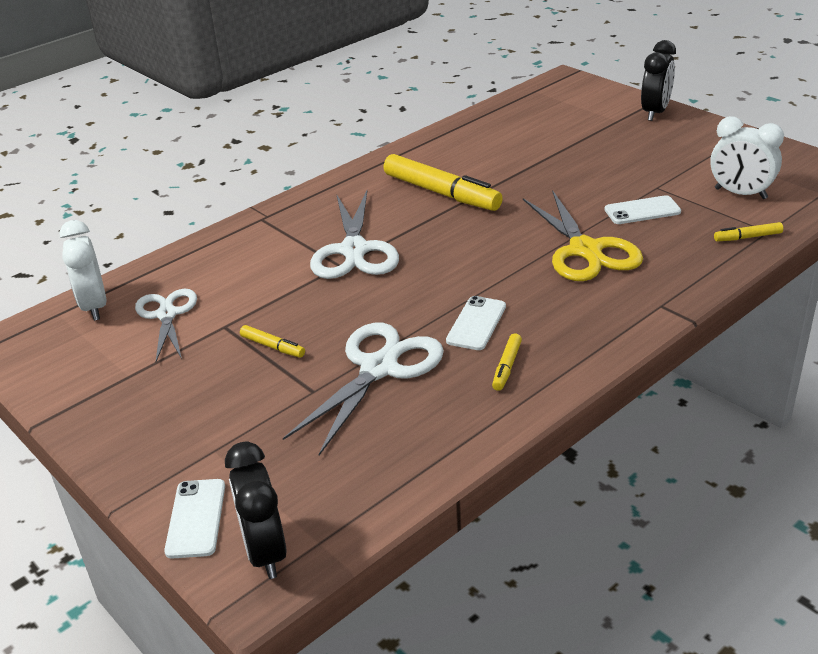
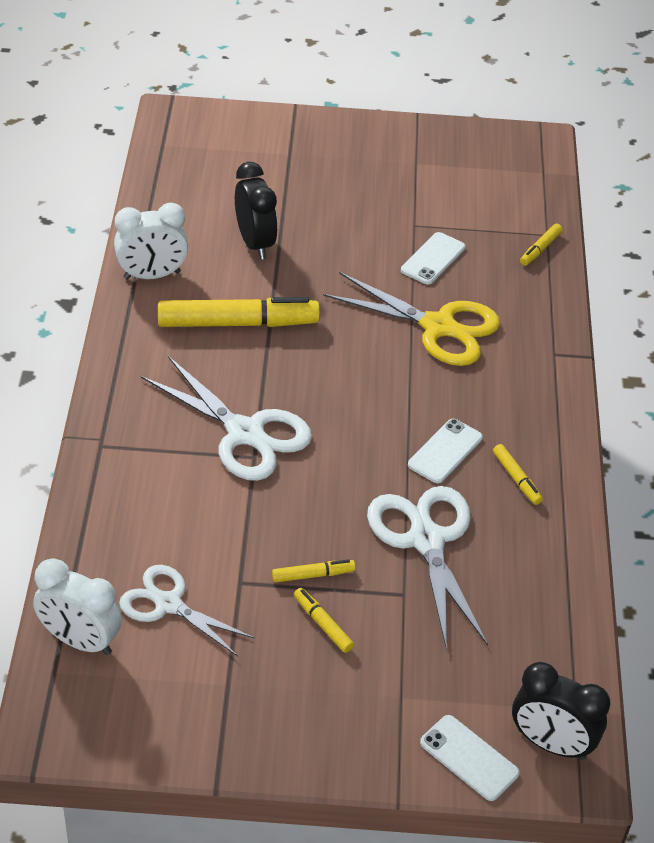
camera: 50 degrees left, 10 degrees up
(234, 377) = (323, 624): none -> yellow marker
(476, 323) = (445, 451): white phone -> white phone turned 60 degrees clockwise
(655, 112) = (312, 129): black clock -> black clock (255, 243)
(740, 194) = (486, 202): white clock -> white clock (152, 275)

